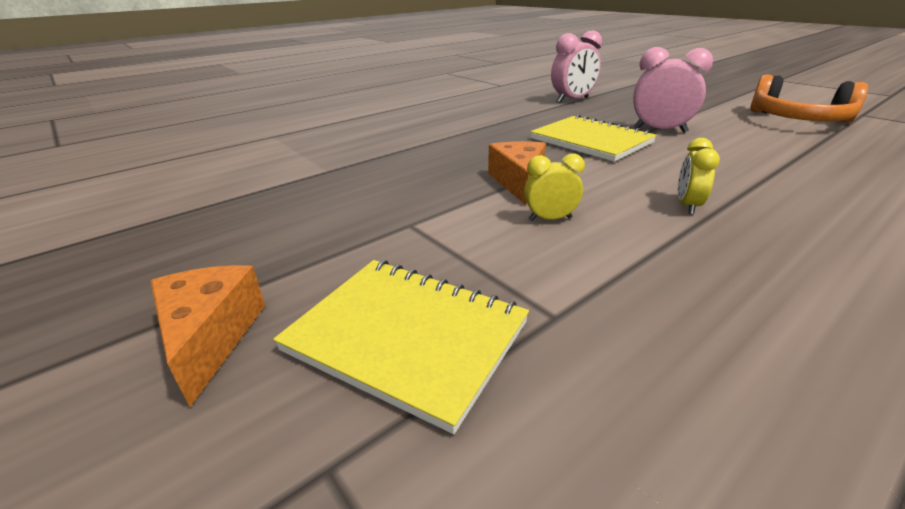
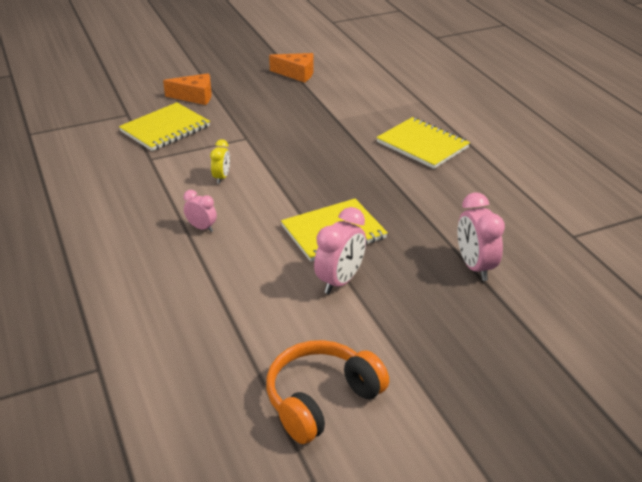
camera: 105 degrees right, 5 degrees up
(385, 127) = (422, 145): none -> yellow notebook
(518, 181) = (276, 179): orange cheese -> orange cheese (297, 74)
(687, 206) = (201, 227): yellow clock -> pink clock

